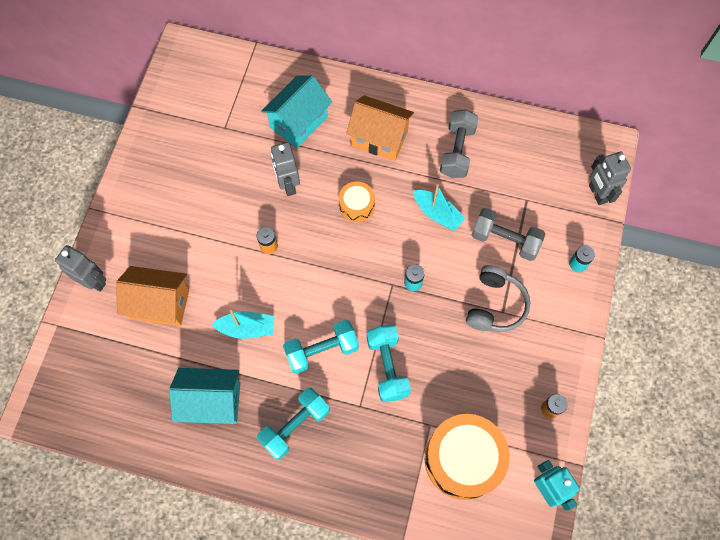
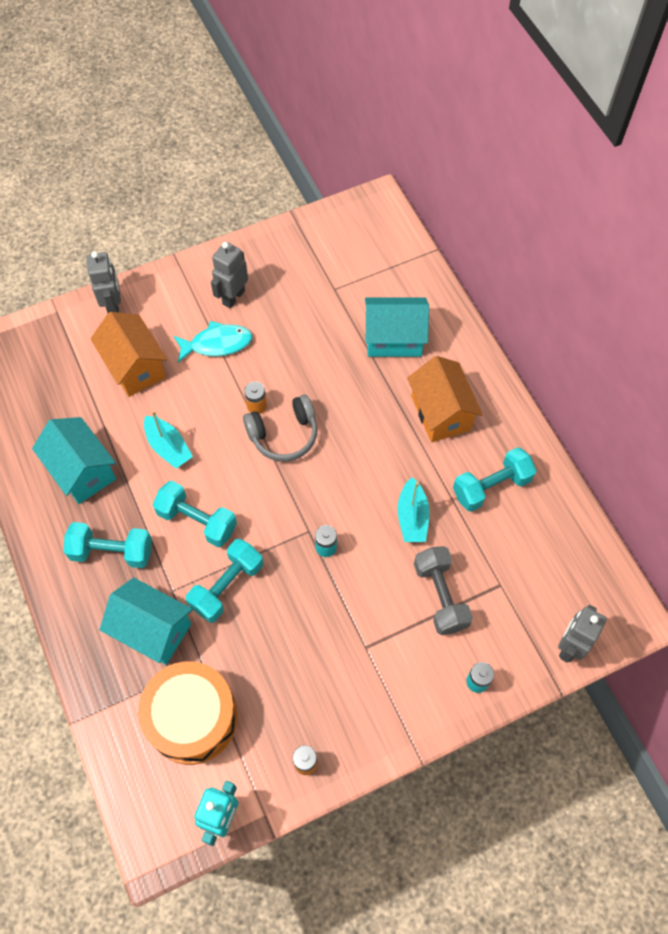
camera: 50 degrees right, 5 degrees down
(194, 235) = (217, 344): none -> turquoise fish
(288, 185) = (327, 376): grey robot -> grey robot (233, 297)
(356, 206) = (357, 445): orange drum -> none
(378, 440) = (153, 630): none -> turquoise house
(457, 151) = (491, 487): grey dumbbell -> turquoise dumbbell
(495, 305) = (366, 635): grey headphones -> grey headphones (283, 434)

